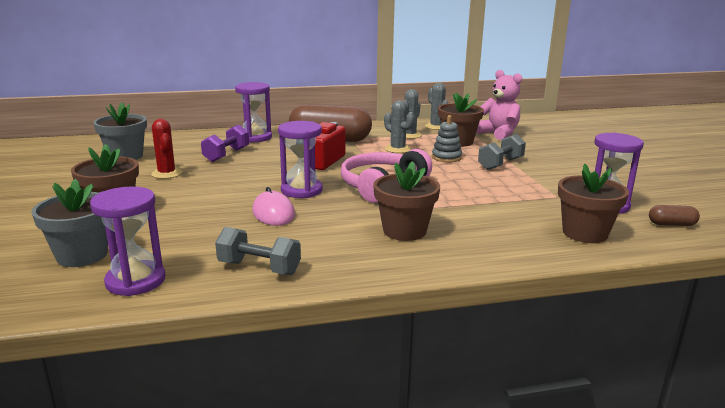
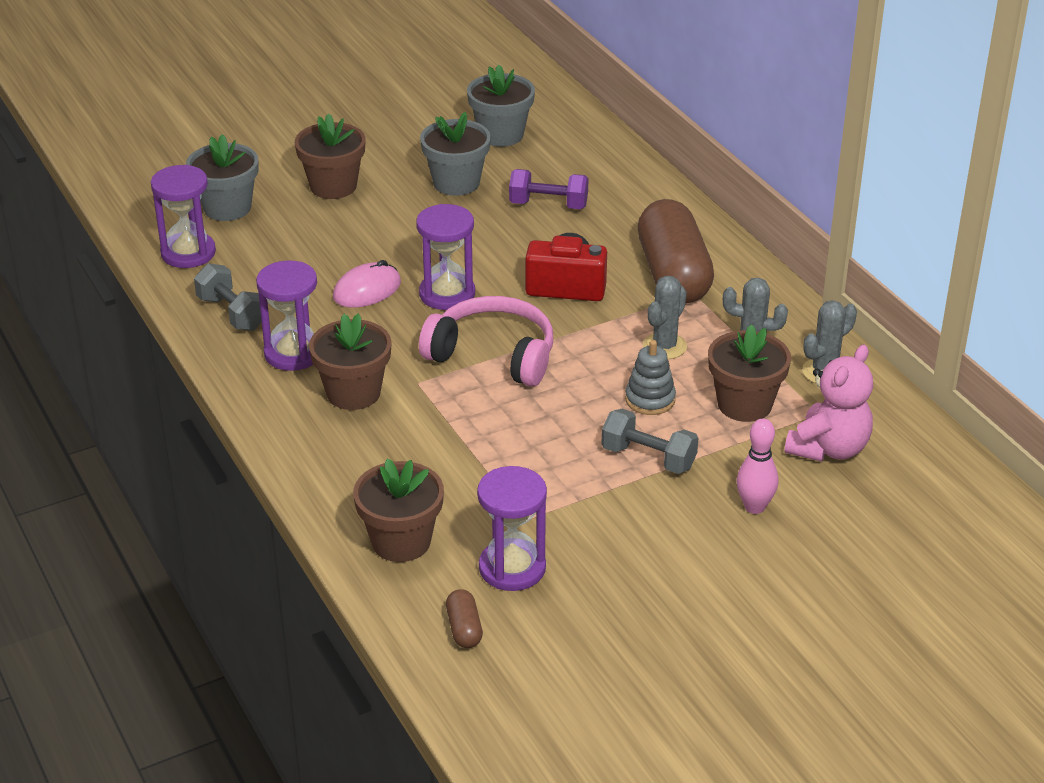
camera: 75 degrees right, 15 degrees up
(166, 173) = (456, 183): red cactus -> grey flower pot
(255, 137) = (641, 207): purple hourglass -> purple hourglass (293, 353)
(259, 268) = (232, 313): grey dumbbell -> grey dumbbell turned 45 degrees counterclockwise
(544, 150) = (754, 507): none -> pink bowling pin

